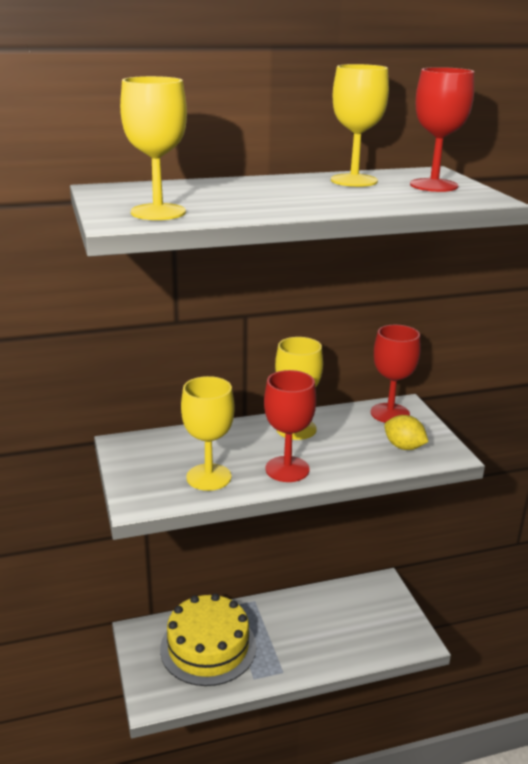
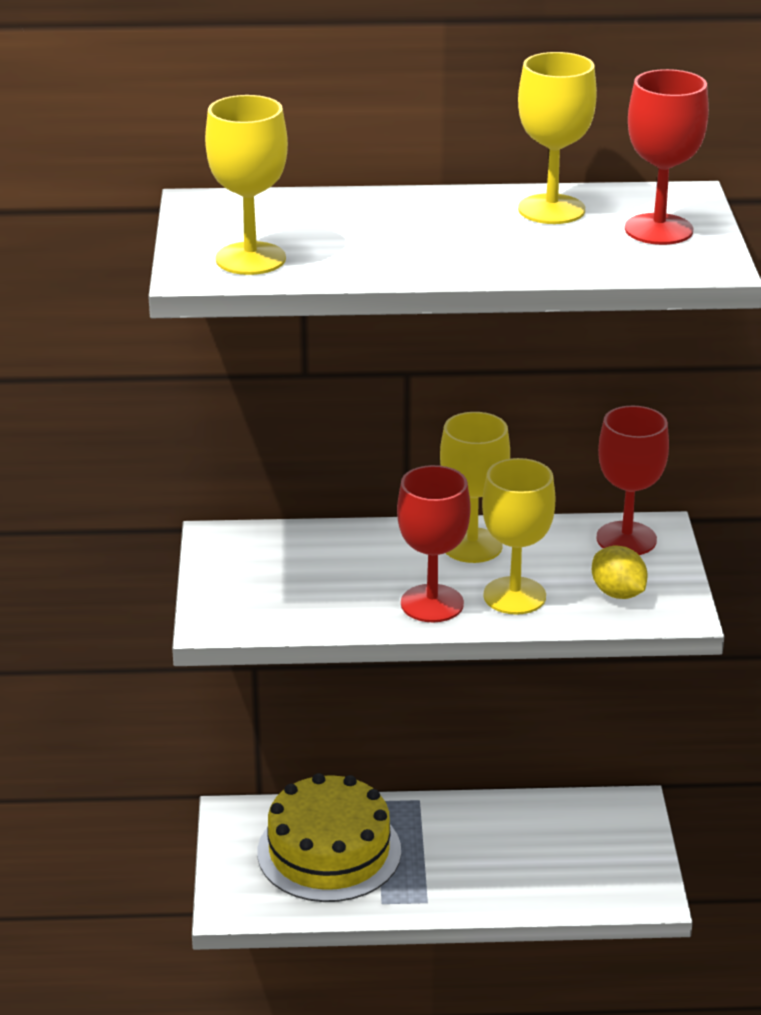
camera: 15 degrees right, 5 degrees up
(209, 477) = (319, 600): yellow goblet -> yellow goblet (514, 596)

